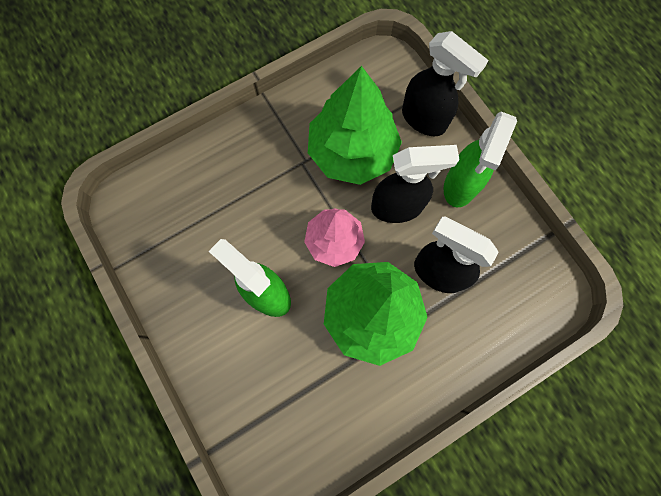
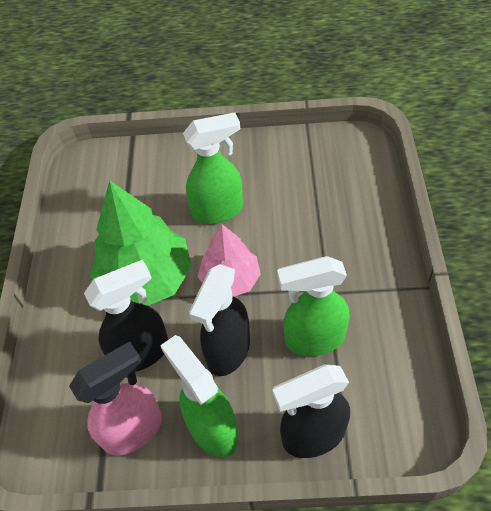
camera: 125 degrees right, 20 degrees down
(352, 151) = (314, 339): green tree -> green spray bottle
(496, 238) = (134, 430): none -> pink spray bottle

